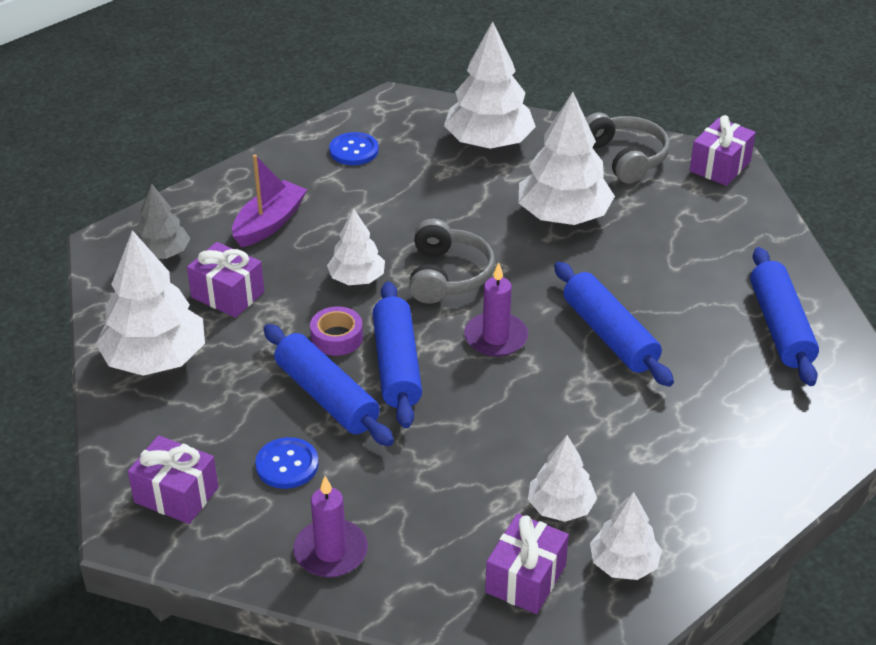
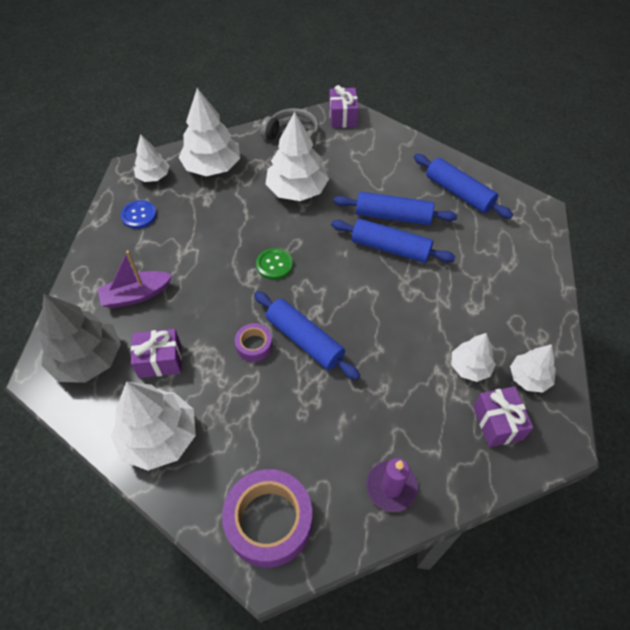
camera: 40 degrees left, 15 degrees up
(163, 253) = (87, 359): grey tree -> grey tree, size x1.74
(176, 495) = (269, 521): purple gift -> purple tape
(269, 223) = (136, 295): purple boat -> purple boat turned 105 degrees counterclockwise
(287, 465) = (311, 450): blue button -> none
(327, 396) = (287, 388): blue rolling pin -> blue rolling pin (393, 216)
(357, 279) = (226, 299): white tree -> white tree (153, 176)
(448, 275) = (274, 264): grey headphones -> green button
(496, 338) = (338, 287): purple candle -> none

